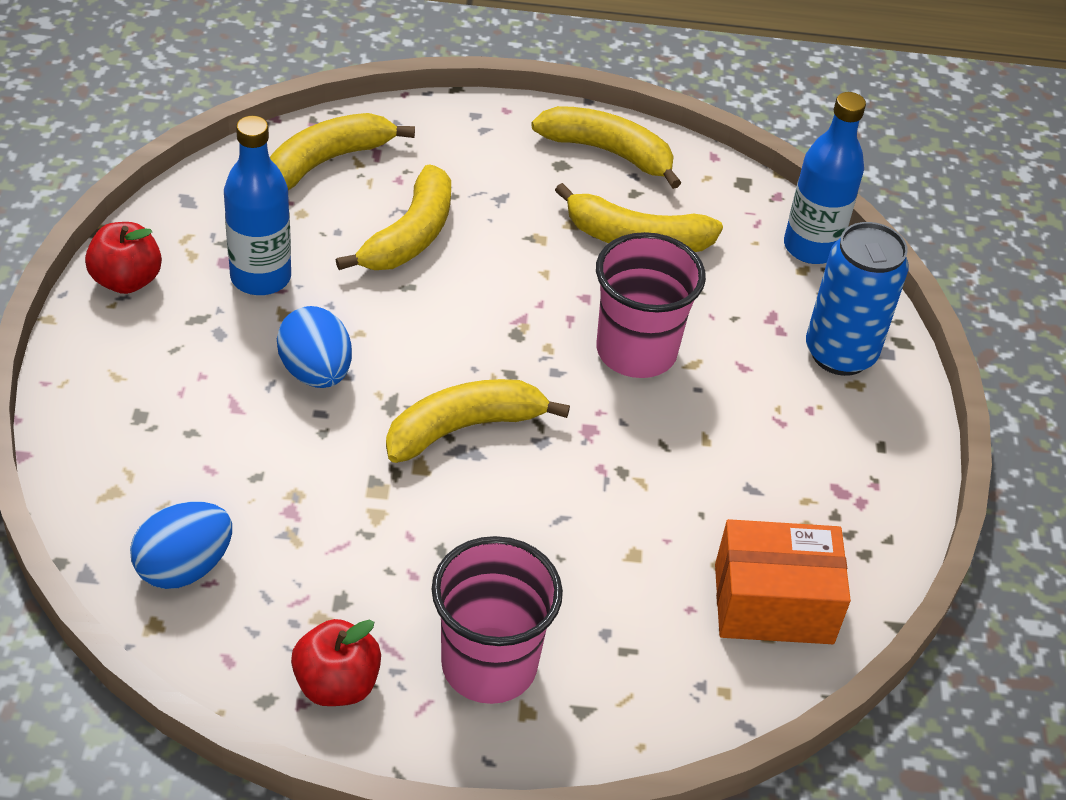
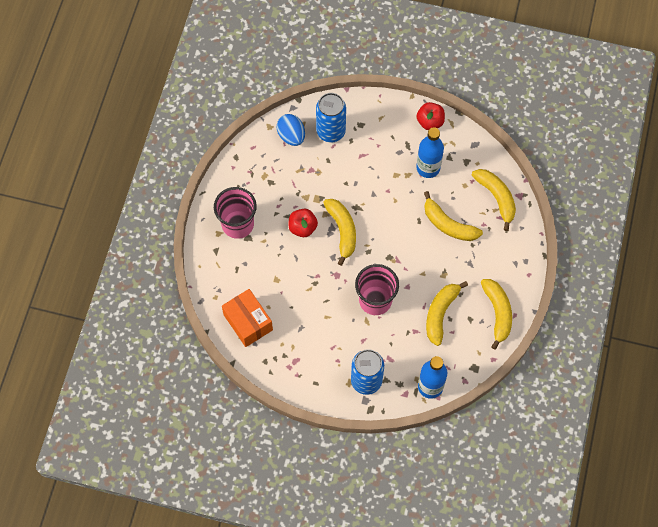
camera: 105 degrees right, 20 degrees up
(165, 478) = (331, 132): none -> blue can
(316, 372) = (376, 183): blue egg -> none
(337, 684) = (238, 178): red apple -> red apple (302, 228)
(608, 152) = (497, 313): yellow banana -> yellow banana turned 45 degrees counterclockwise
(773, 603) = (248, 322): orange box -> orange box turned 45 degrees counterclockwise

